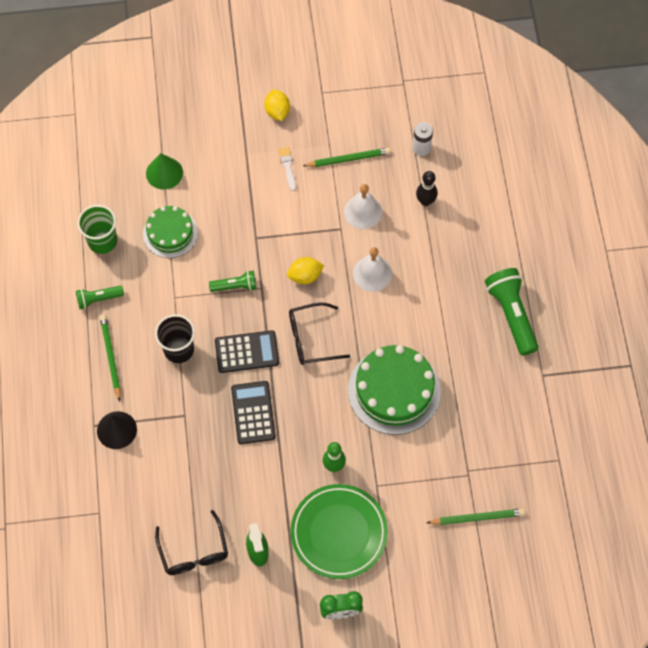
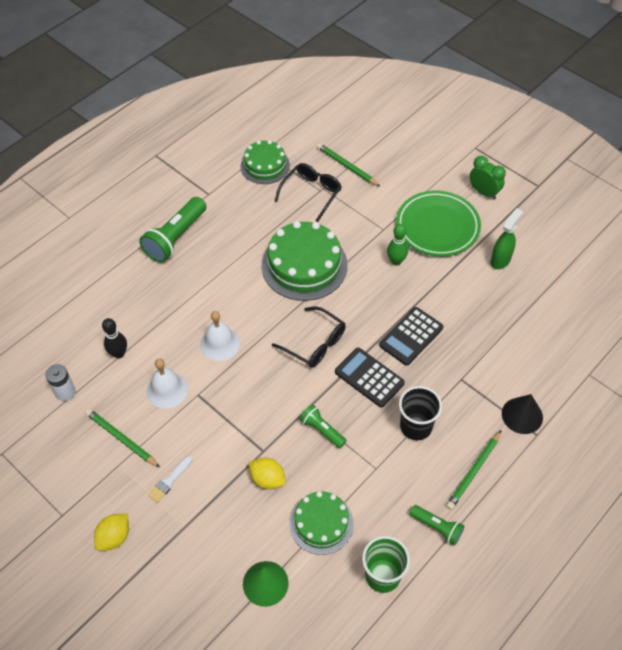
camera: 130 degrees left, 10 degrees down
(194, 552) = (543, 295): black glasses -> black glasses (311, 193)
(305, 276) = (265, 387): yellow lemon -> yellow lemon (267, 479)
(539, 447) = (265, 165): none -> green cake

